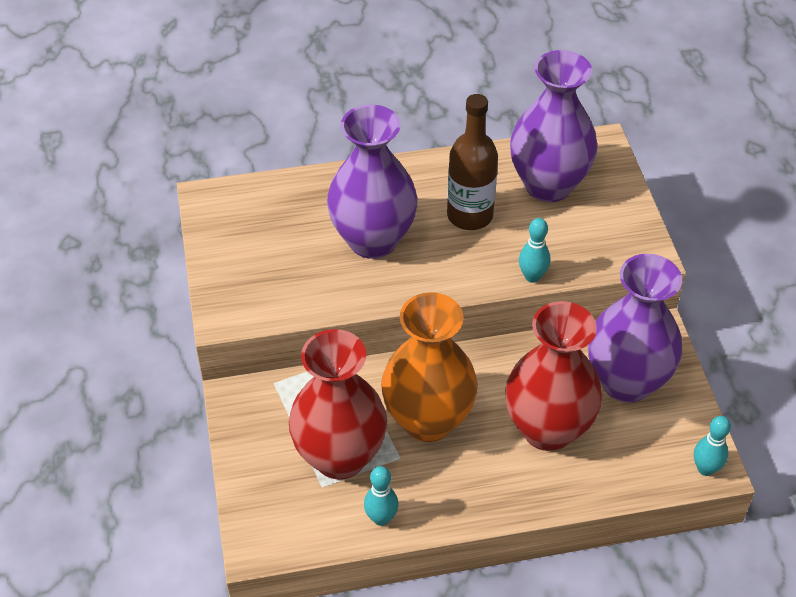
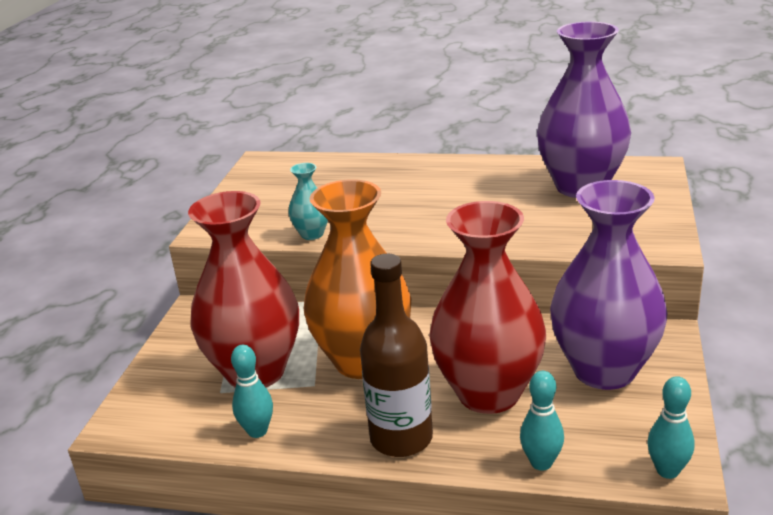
camera: 25 degrees right, 20 degrees down
(331, 301) = (312, 234): none -> turquoise vase
(373, 240) = (382, 201): purple vase -> none
(470, 215) = (487, 197): brown bottle -> brown bottle (401, 438)
(532, 276) = (523, 245): turquoise bowling pin -> turquoise bowling pin (541, 463)

